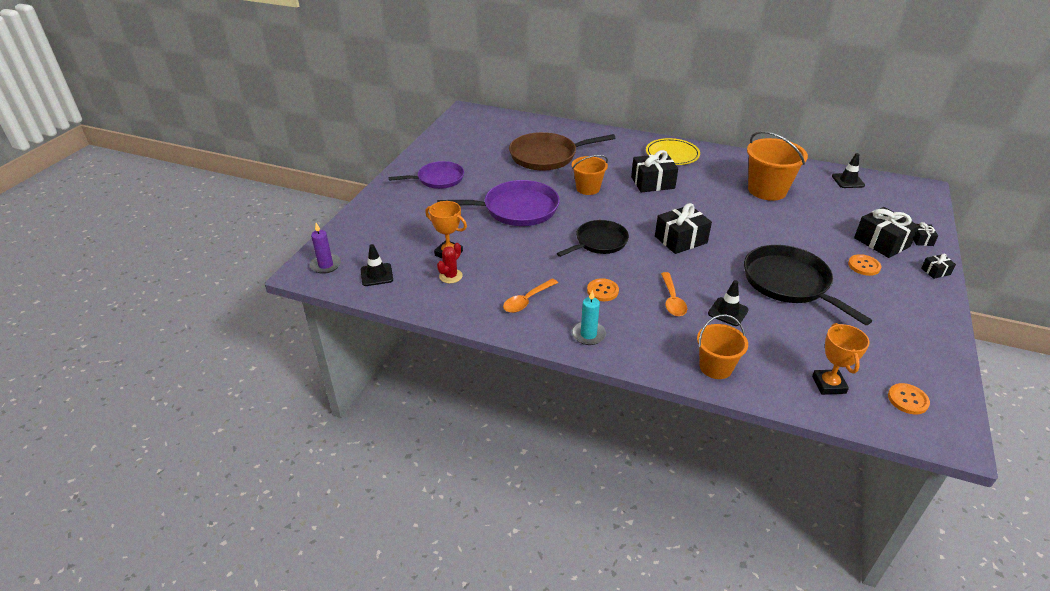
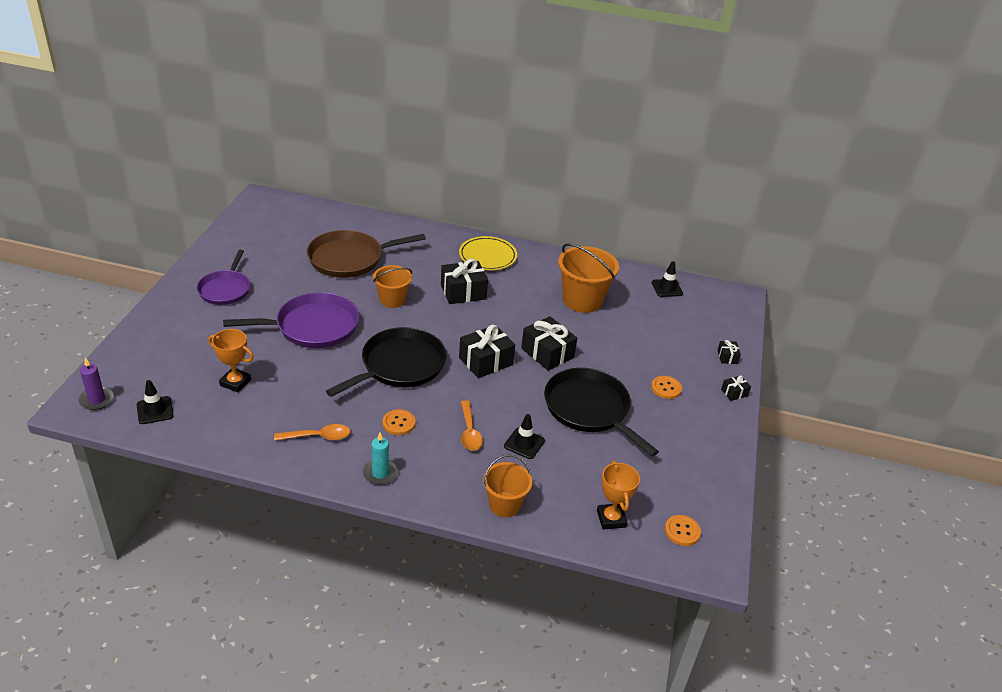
camera: 10 degrees left, 0 degrees up
(438, 179) = (225, 289): purple pan -> purple pan turned 120 degrees clockwise
(450, 276) = (237, 410): red cactus -> none
(527, 300) = (318, 436): orange spoon -> orange spoon turned 135 degrees counterclockwise
(599, 242) = (399, 366): black pan -> black pan, size x1.51
(881, 242) = (688, 361): black gift -> black gift (547, 353)

